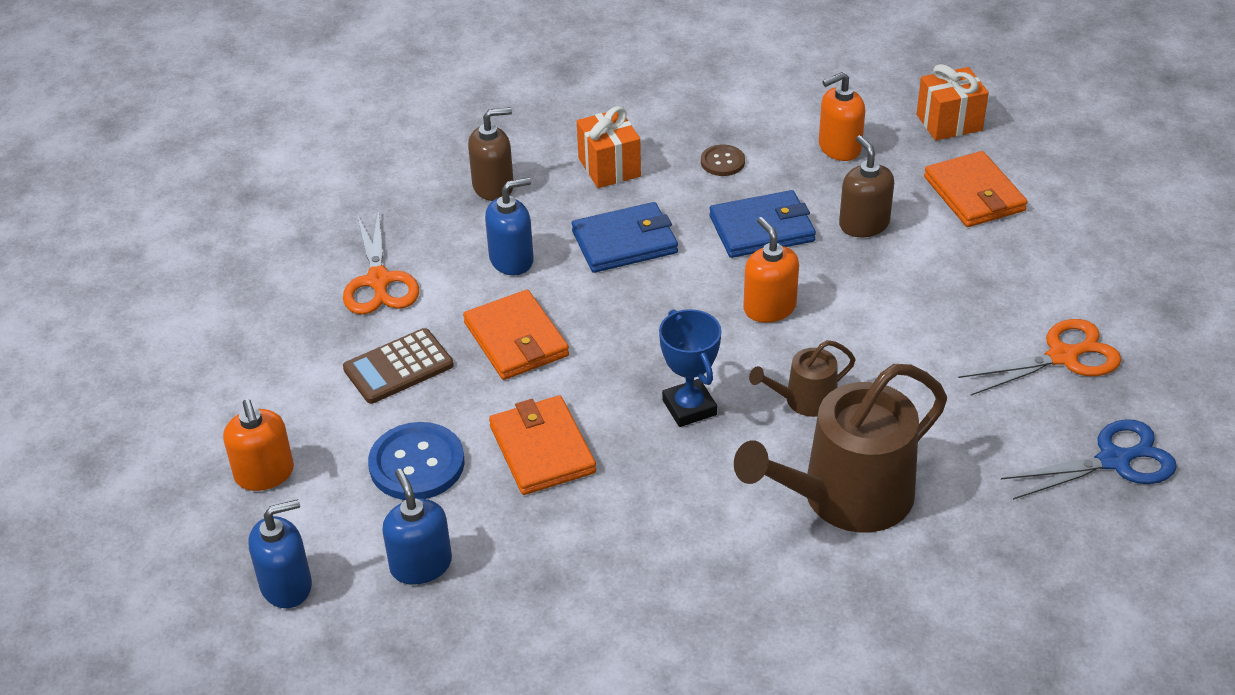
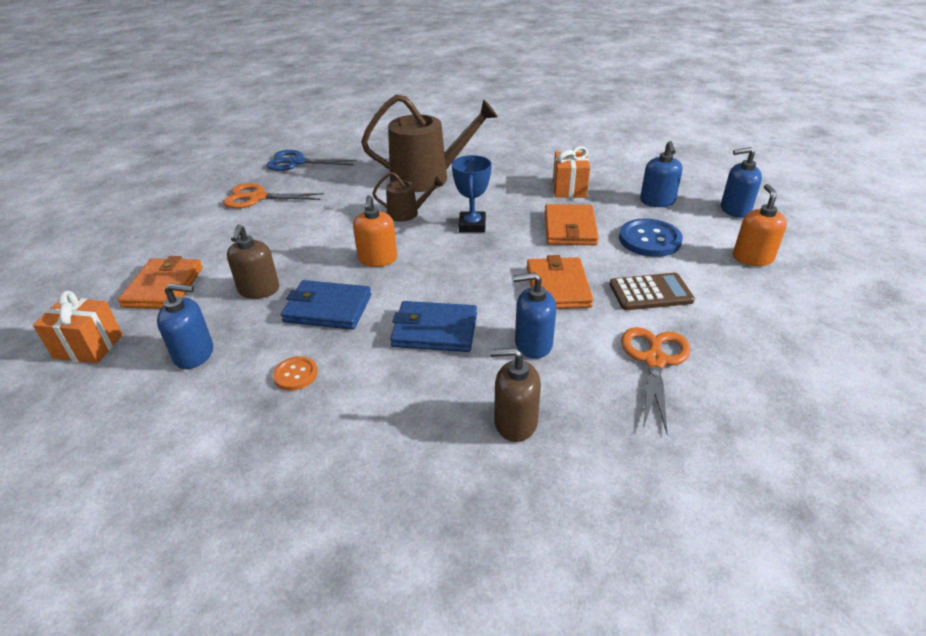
camera: 155 degrees left, 5 degrees down
(609, 167) = (394, 405): orange gift -> orange gift (569, 189)
(722, 162) = (295, 374): brown button -> orange button
(839, 148) = (194, 354): orange soap dispenser -> blue soap dispenser

